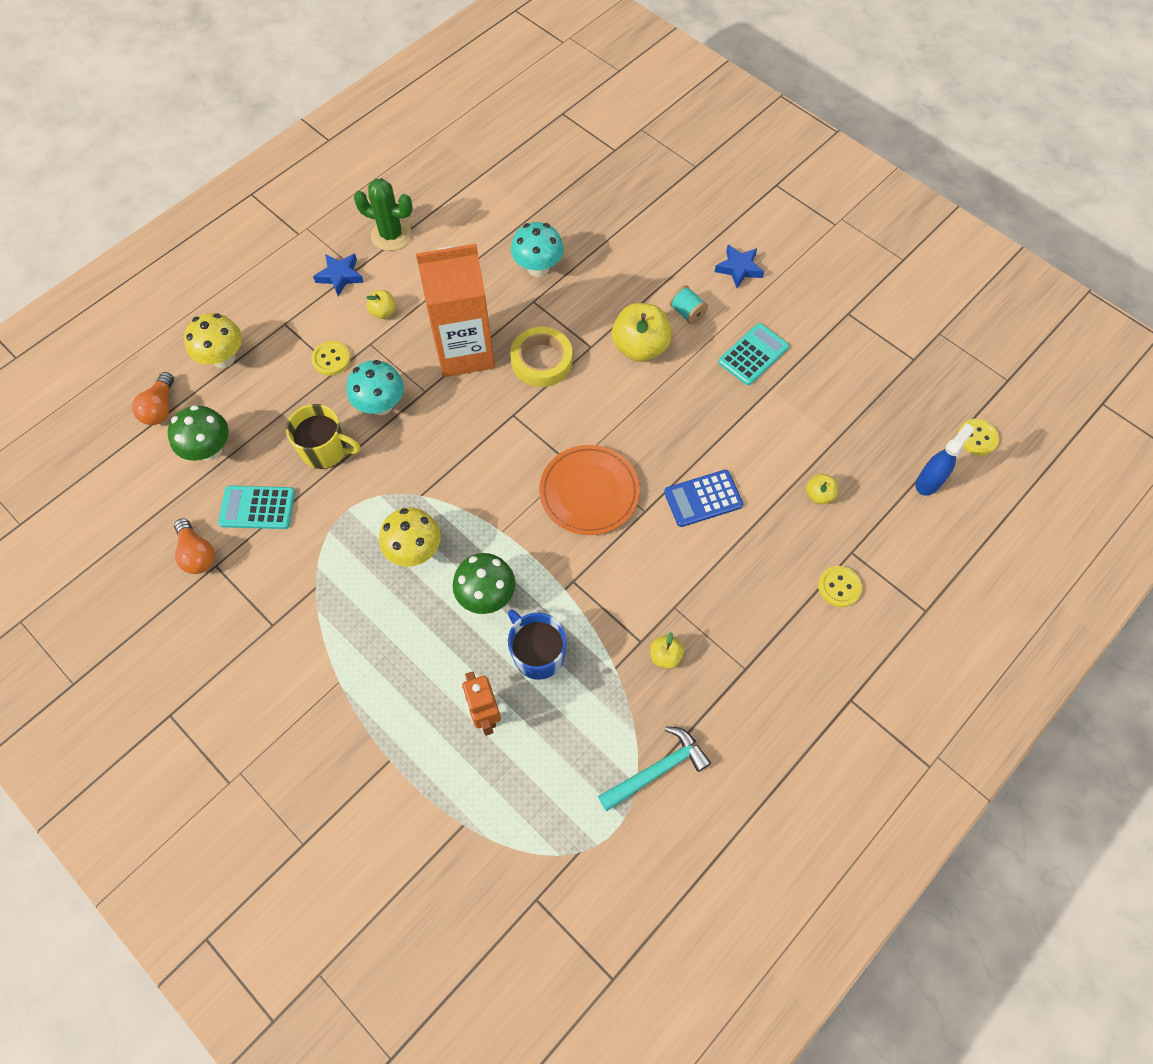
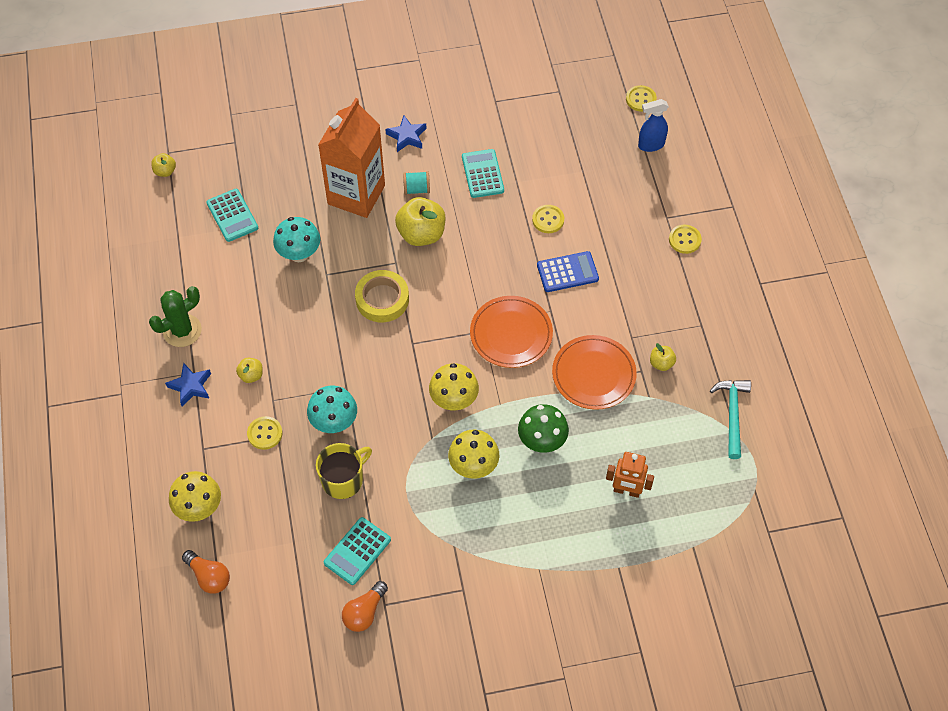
camera: 55 degrees left, 5 degrees down
(197, 553) = (364, 612): orange light bulb -> orange light bulb turned 120 degrees clockwise
(210, 450) = (278, 559): green mushroom -> none
(465, 351) = (333, 342): orange carton -> orange carton (356, 195)
(476, 488) = (454, 400): none -> yellow mushroom
(537, 196) = (232, 215): none -> turquoise calculator
(537, 654) = (607, 435): blue mug -> none
(600, 597) = (593, 374): none -> orange plate
(703, 499) = (567, 272): blue calculator -> blue calculator turned 120 degrees counterclockwise
(750, 443) = (548, 220): none -> yellow button
(819, 495) = (614, 208): yellow apple -> yellow apple (165, 171)
(928, 482) = (651, 145): blue spray bottle -> blue spray bottle turned 90 degrees counterclockwise

